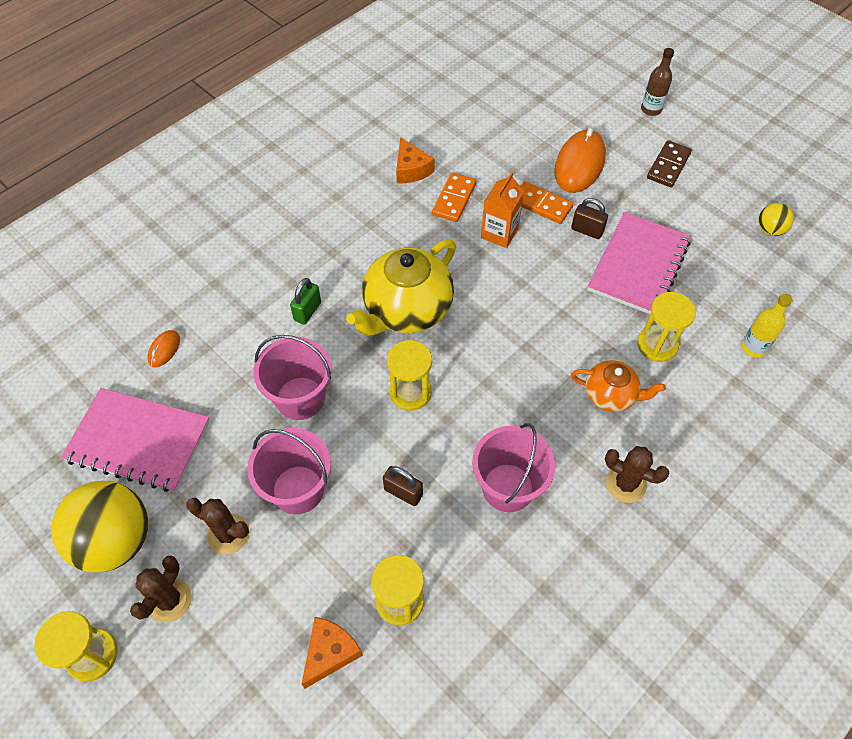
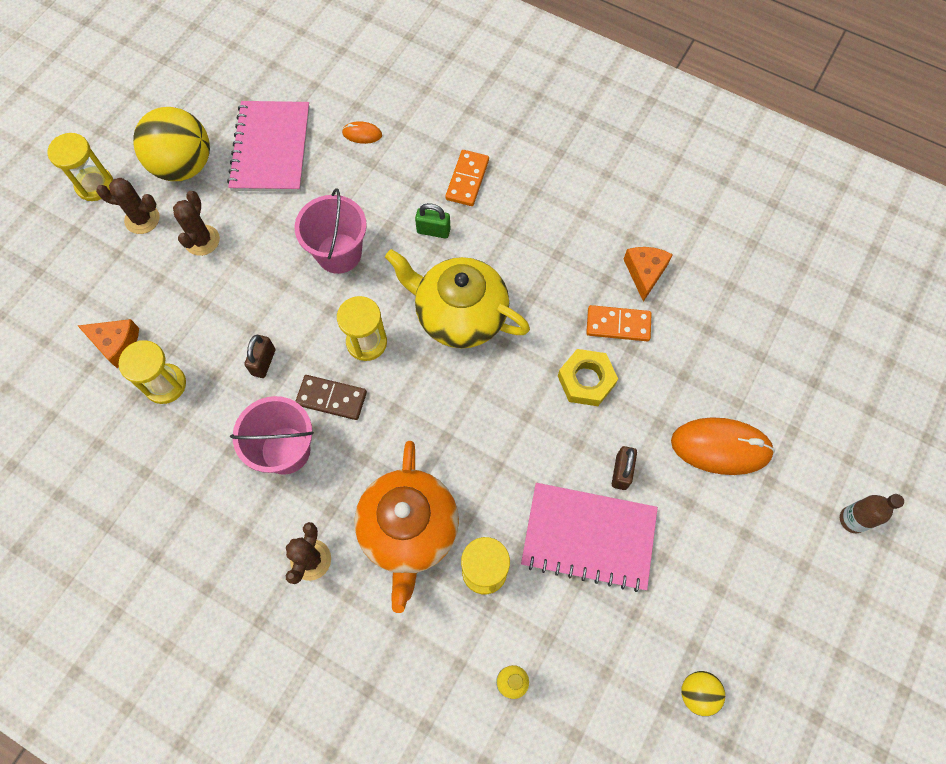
camera: 75 degrees right, 10 degrees up
(298, 489) = (250, 278): pink bucket -> none
(411, 169) = (645, 273): orange cheese -> orange cheese turned 135 degrees clockwise
(499, 233) = (586, 380): orange carton -> yellow nut
(541, 204) = (643, 416): orange domino -> orange domino (467, 180)
(610, 395) = (409, 530): orange teapot -> orange teapot, size x1.78
(668, 166) = (759, 553): brown domino -> brown domino (331, 398)

